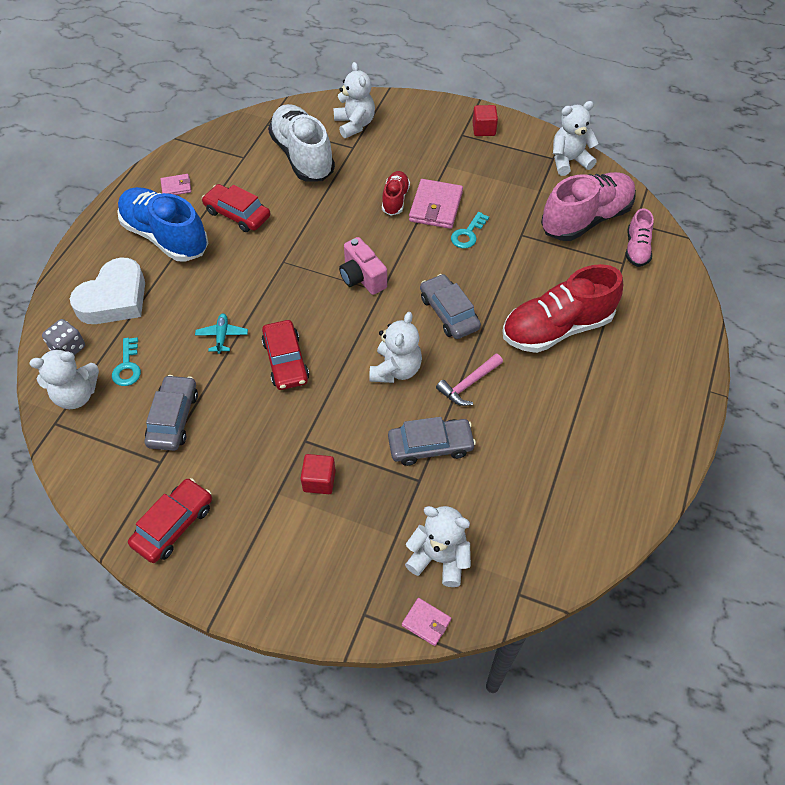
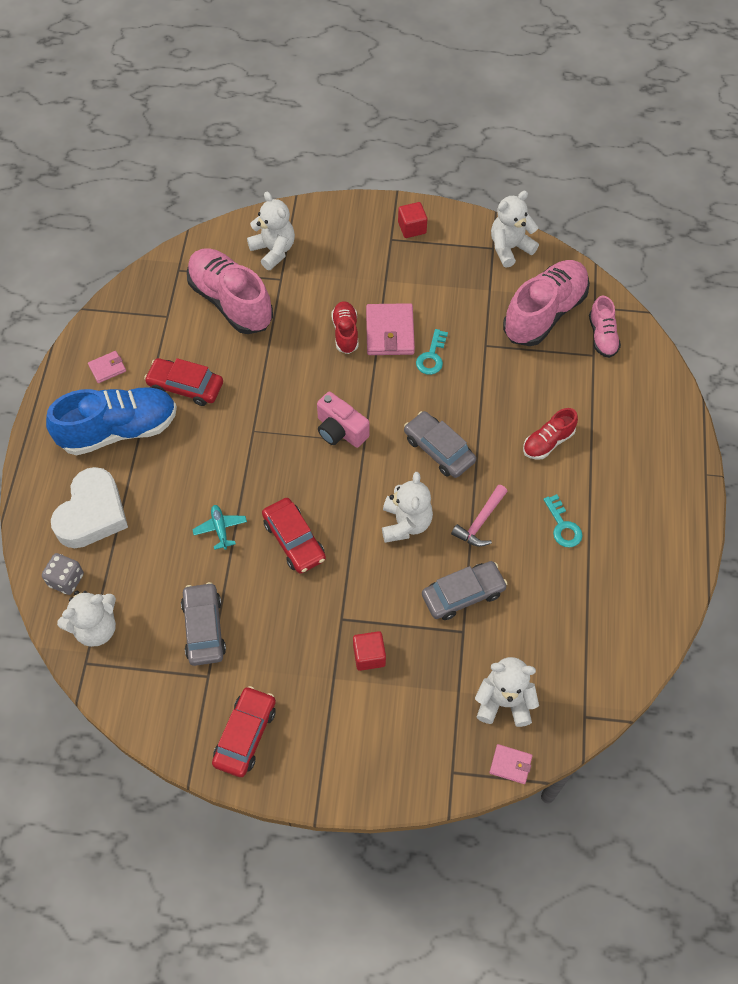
camera: 15 degrees left, 5 degrees up
(127, 366) = (136, 585): turquoise key -> turquoise key (563, 526)
(165, 237) = (118, 430): blue shoe -> blue shoe turned 135 degrees clockwise
(302, 156) = (231, 302): white shoe -> pink shoe
(556, 328) = (548, 442): red shoe -> red shoe, size x0.52

